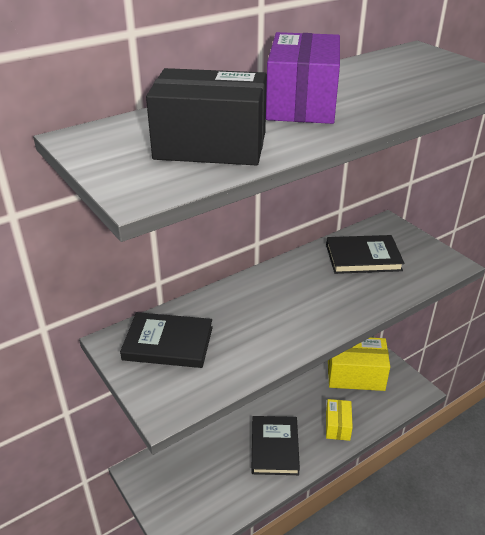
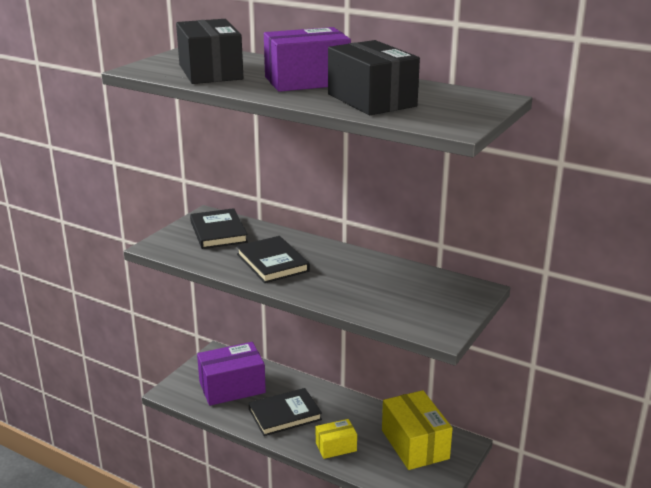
camera: 65 degrees right, 10 degrees down
(207, 477) = (232, 387): none -> purple box
(363, 257) = (403, 286): black book -> black book (272, 262)
(396, 90) = (371, 100): none -> black box

